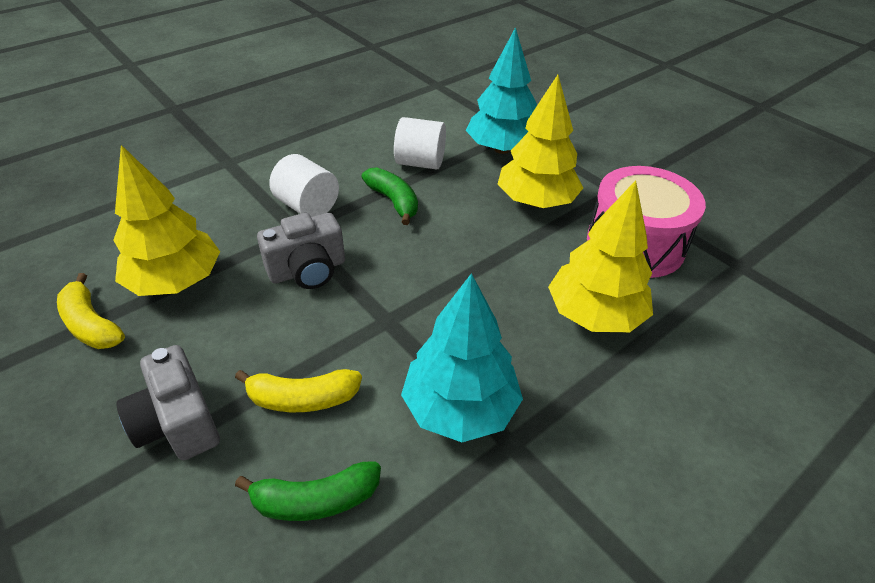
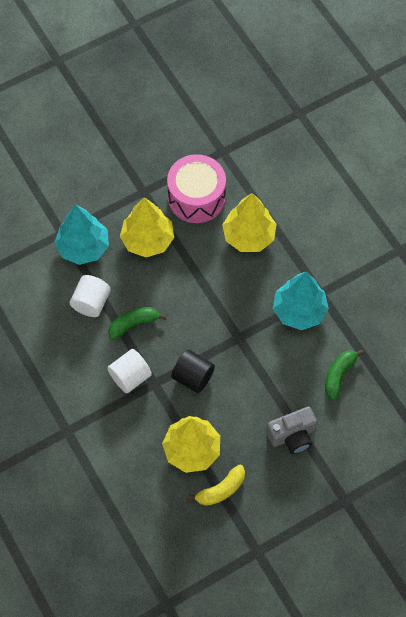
camera: 80 degrees left, 20 degrees up
(302, 399) = (285, 380): yellow banana -> none
(308, 270) = (193, 377): grey camera -> black cylinder
(315, 500) = (339, 375): green banana -> green banana turned 150 degrees counterclockwise

